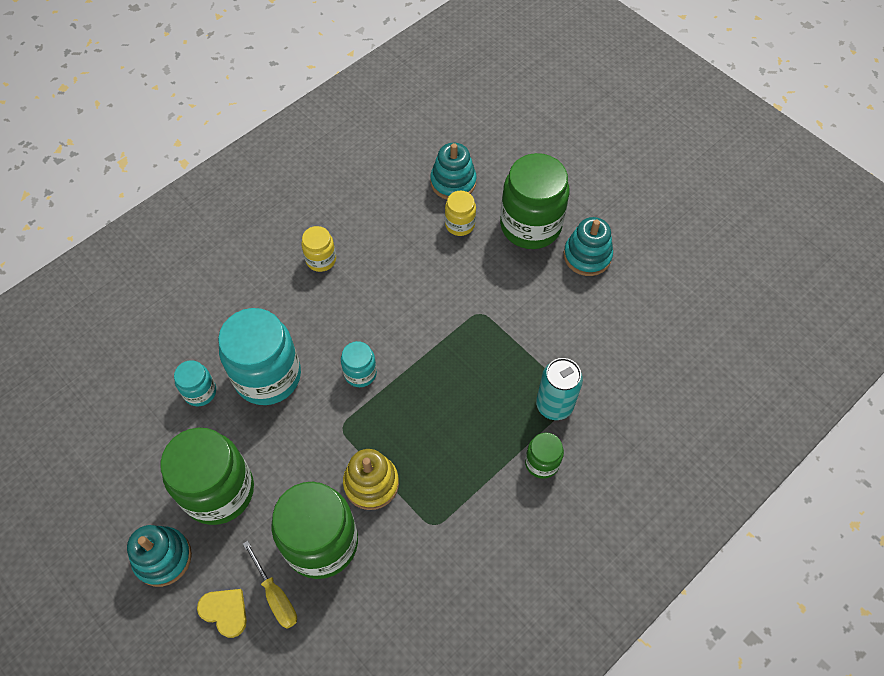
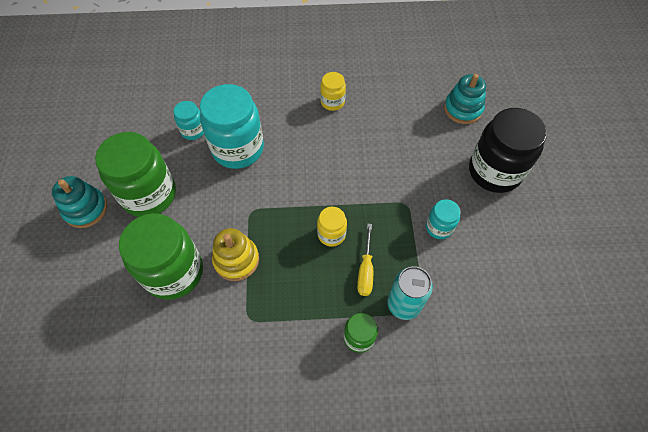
camera: 40 degrees right, 0 degrees up
(225, 612) = (85, 268): yellow heart -> none
(275, 595) = (119, 282): yellow screwdriver -> yellow screwdriver (365, 270)
(360, 373) = (293, 186): turquoise jar -> turquoise jar (439, 227)
(460, 224) = (443, 138): yellow jar -> yellow jar (331, 234)
(530, 226) = (494, 171): green jar -> black jar
(587, 256) = (520, 220): turquoise stacking toy -> none

